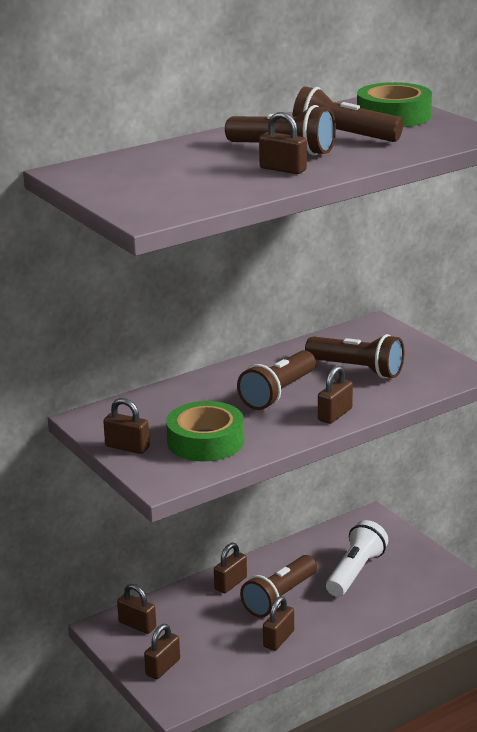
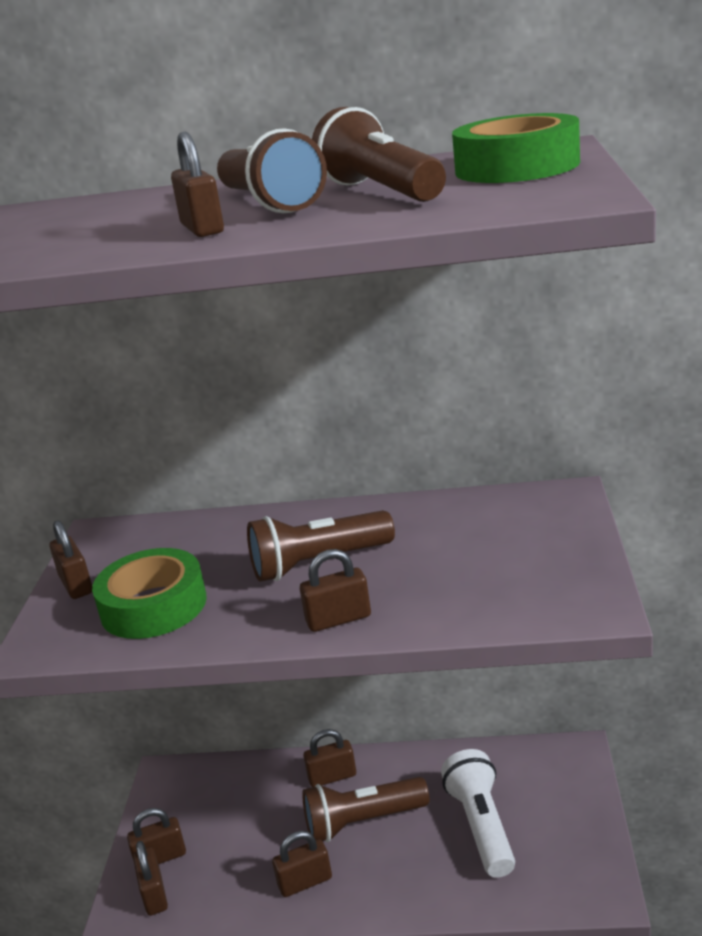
camera: 40 degrees right, 0 degrees up
(137, 625) = (194, 788): brown padlock -> brown padlock (154, 894)
(355, 572) = (481, 826): white flashlight -> white flashlight turned 75 degrees counterclockwise
(357, 369) = (455, 557): brown flashlight -> none

